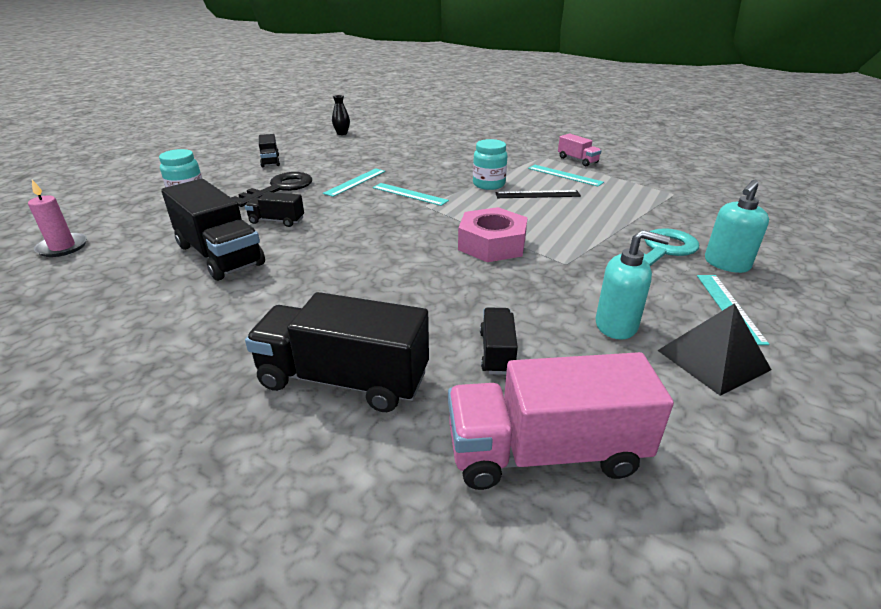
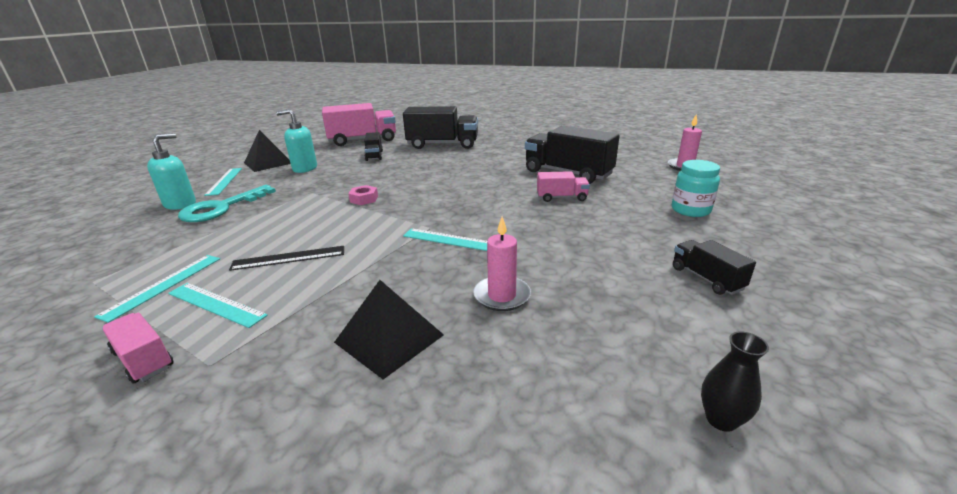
camera: 170 degrees right, 5 degrees down
(277, 221) = (561, 197): black truck -> pink truck
(279, 188) = (611, 230): black key -> none
(355, 182) = (531, 251): turquoise ruler -> turquoise ruler (163, 285)
(393, 164) = (502, 296): none -> pink candle
(458, 156) = (389, 338): none -> black pyramid
(489, 184) = (348, 268): turquoise jar -> none
(492, 244) = (364, 199): pink nut -> pink nut, size x0.47

